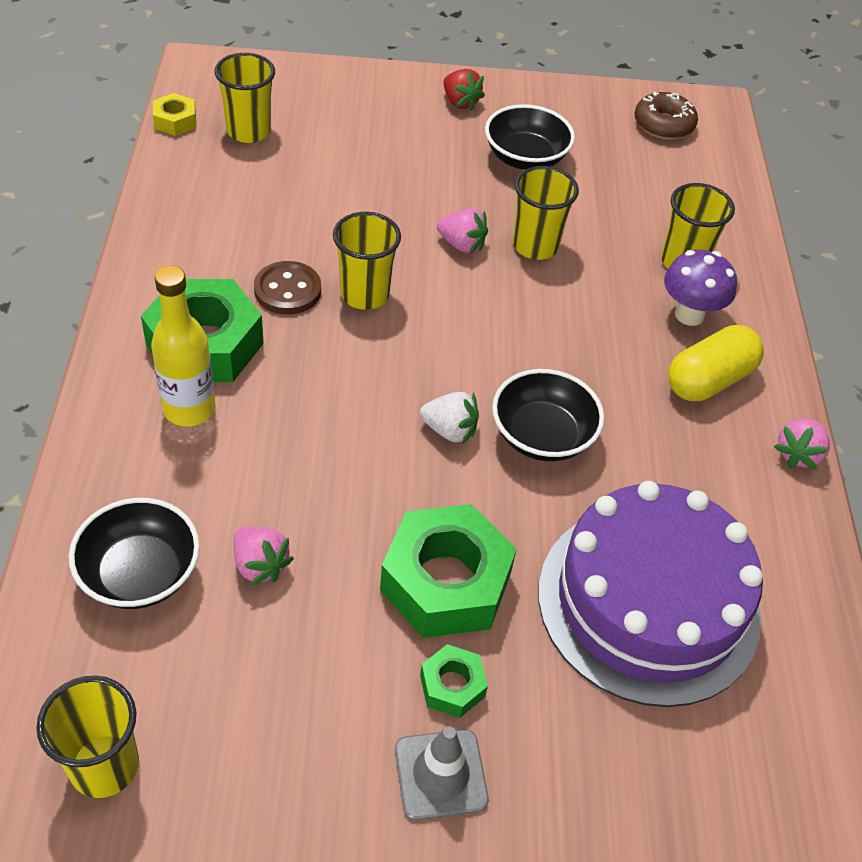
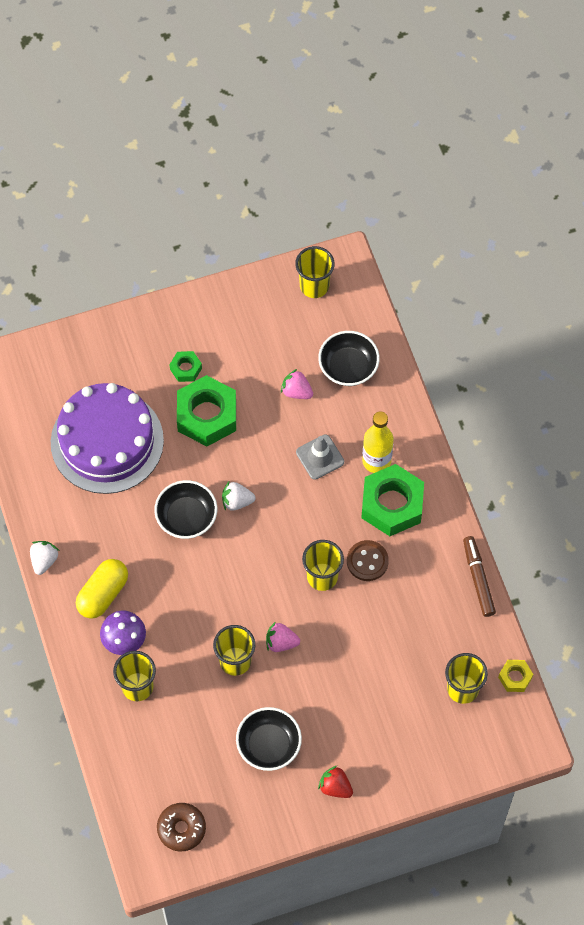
camera: 165 degrees right, 15 degrees up
(144, 222) = (478, 579): none -> brown marker
(440, 774) = (177, 331): grey traffic cone -> grey traffic cone (320, 457)
(798, 454) = (44, 560): pink strawberry -> white strawberry

